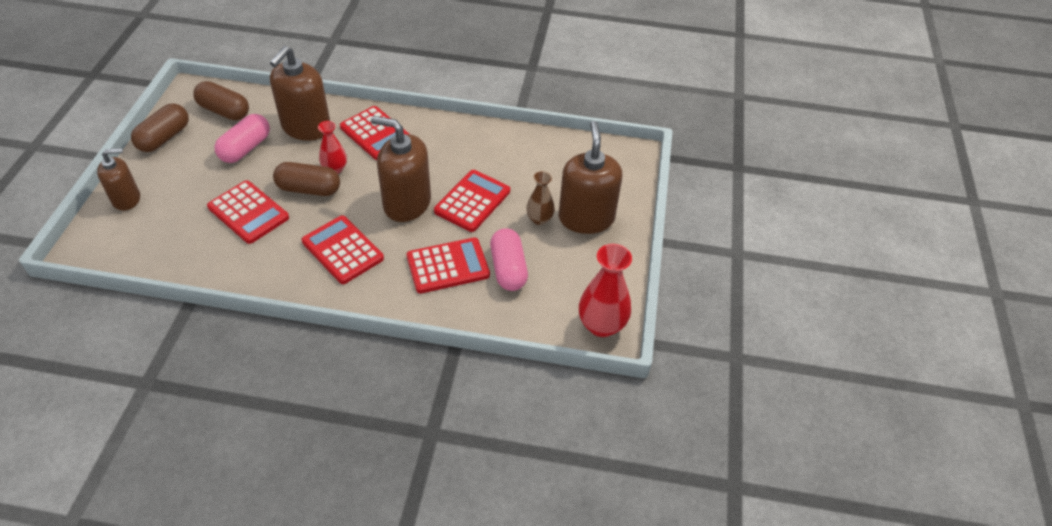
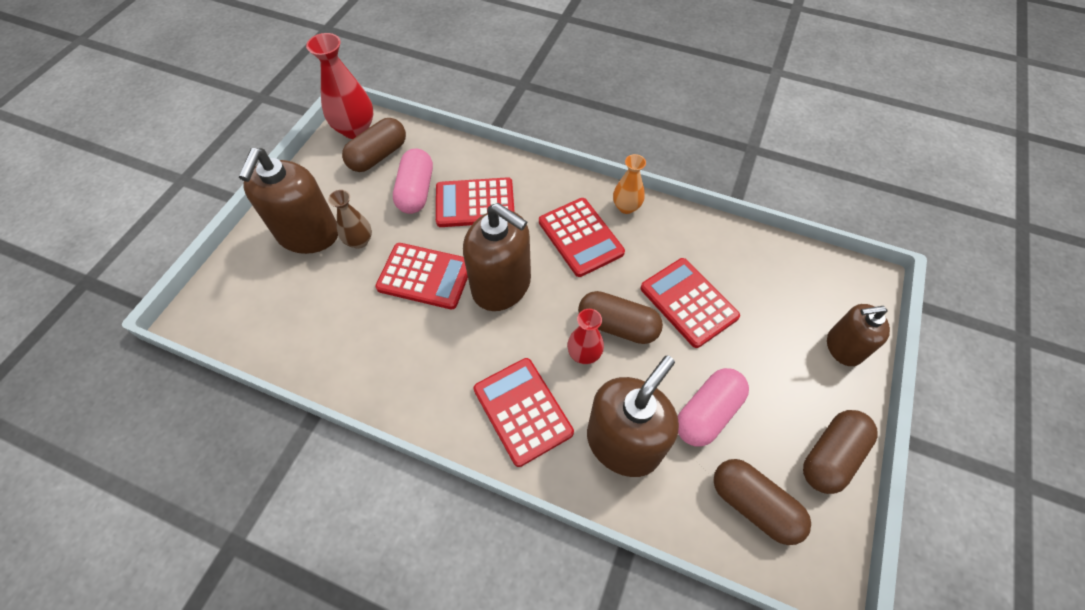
camera: 165 degrees left, 10 degrees up
(298, 284) = (626, 207): none -> orange vase
(472, 201) = (425, 276): red calculator -> red calculator turned 120 degrees counterclockwise
(562, 299) = (378, 156): none -> brown capsule

